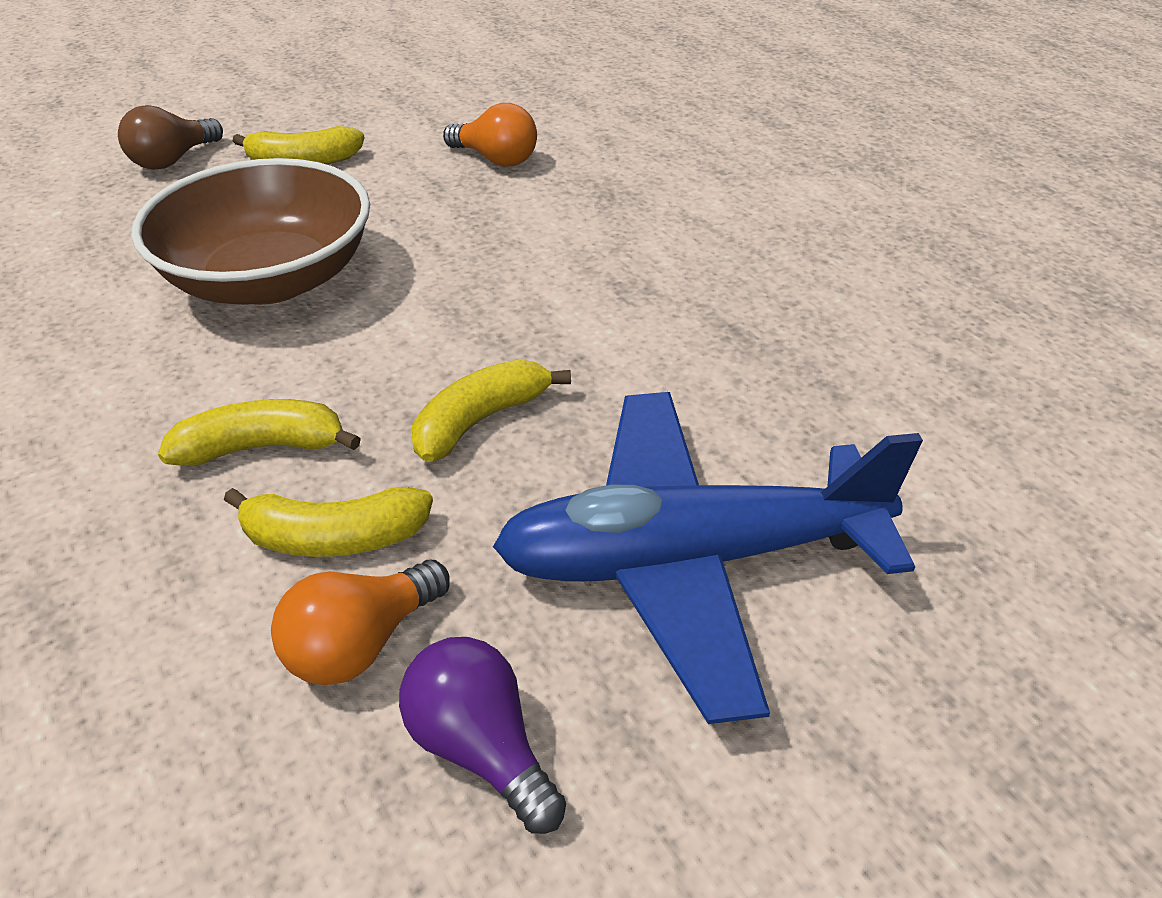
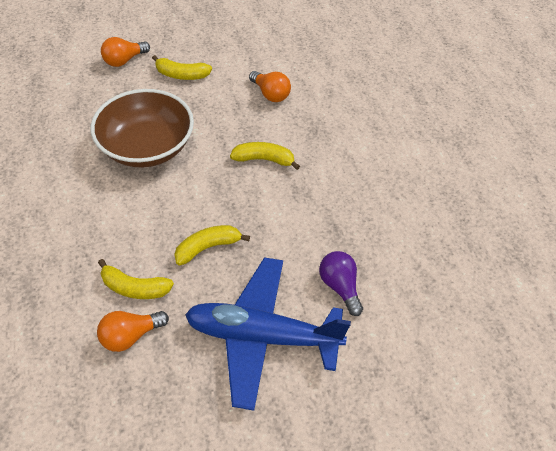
camera: 15 degrees right, 10 degrees up
(173, 160) = (124, 60): brown light bulb -> orange light bulb
(262, 447) = (120, 237): yellow banana -> yellow banana (264, 159)
(480, 747) = (157, 388): purple light bulb -> purple light bulb (340, 286)

